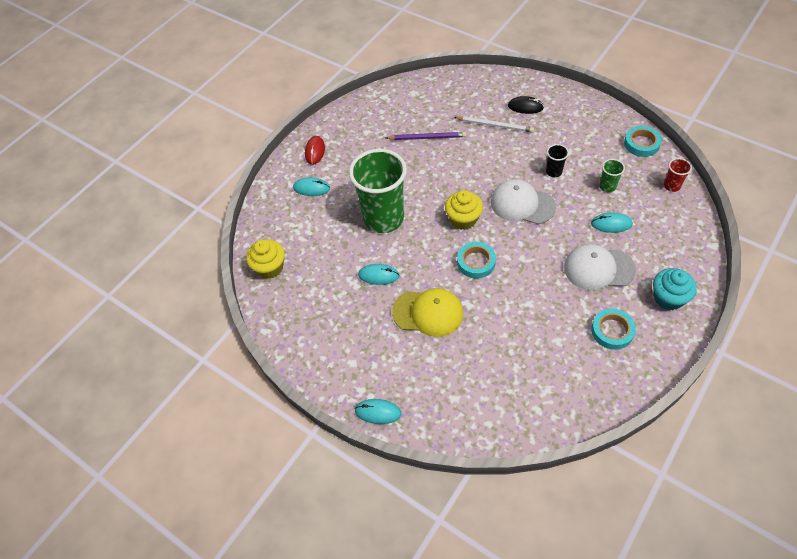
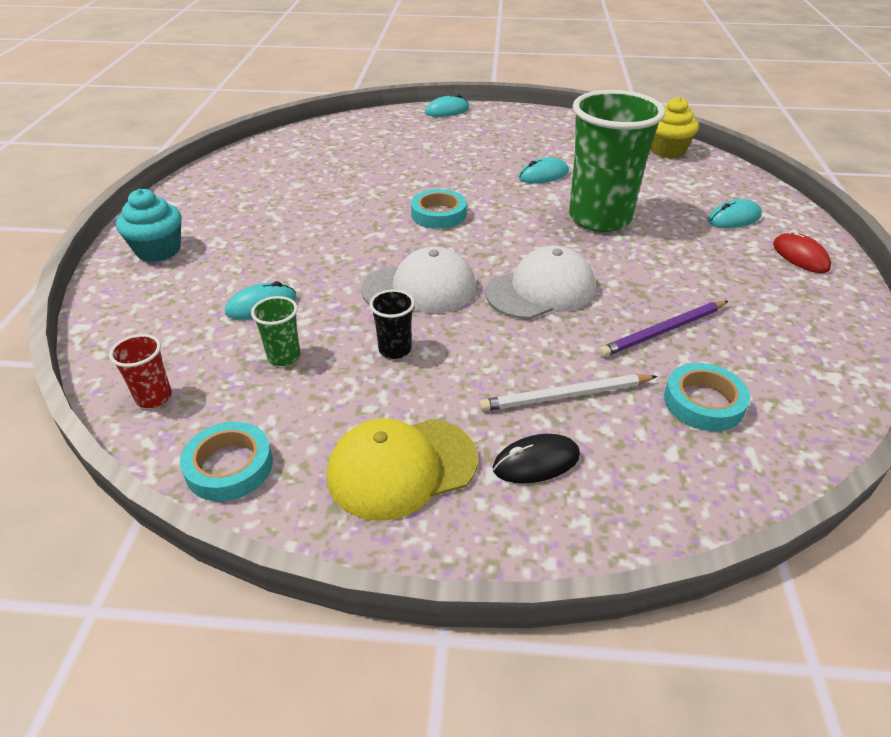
camera: 145 degrees right, 15 degrees down
(428, 313) = (458, 166): yellow cap -> yellow cap (402, 467)
(463, 219) = (493, 247): yellow cupcake -> none
(598, 268) = (266, 251): white cap -> white cap (541, 290)
(612, 331) = (232, 206): turquoise tape -> turquoise tape (703, 402)

